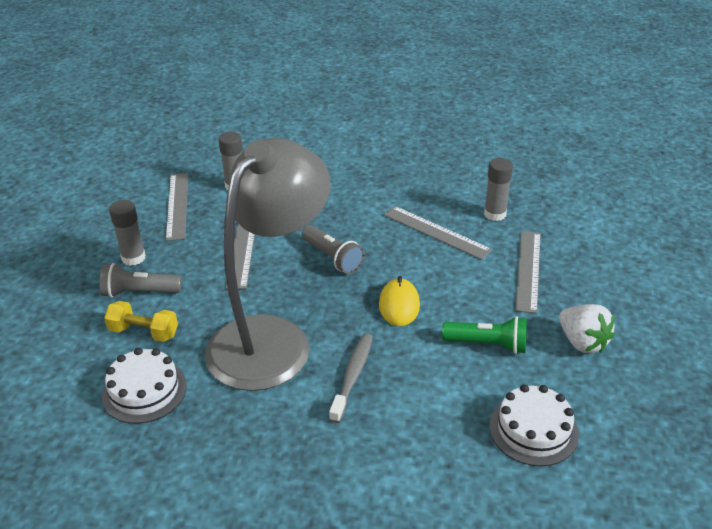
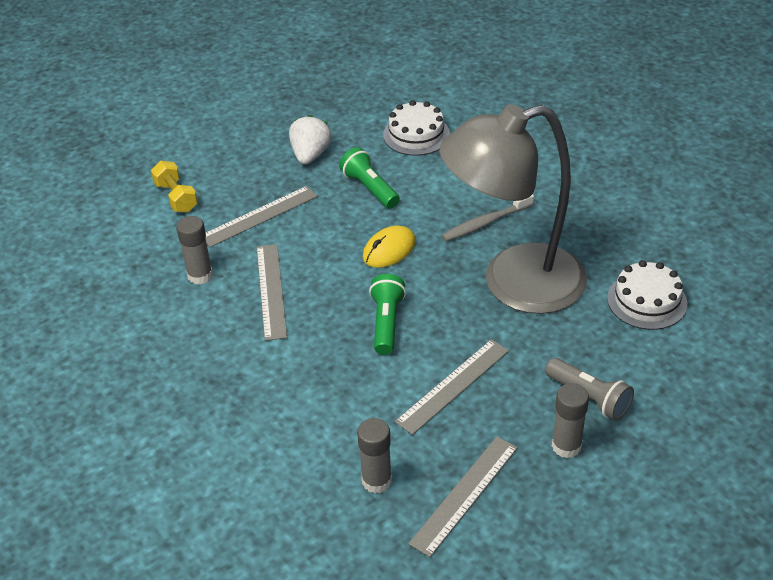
camera: 135 degrees left, 5 degrees up
(144, 332) = (613, 352): yellow dumbbell -> yellow dumbbell (176, 197)
(332, 258) = (386, 323): grey flashlight -> green flashlight

